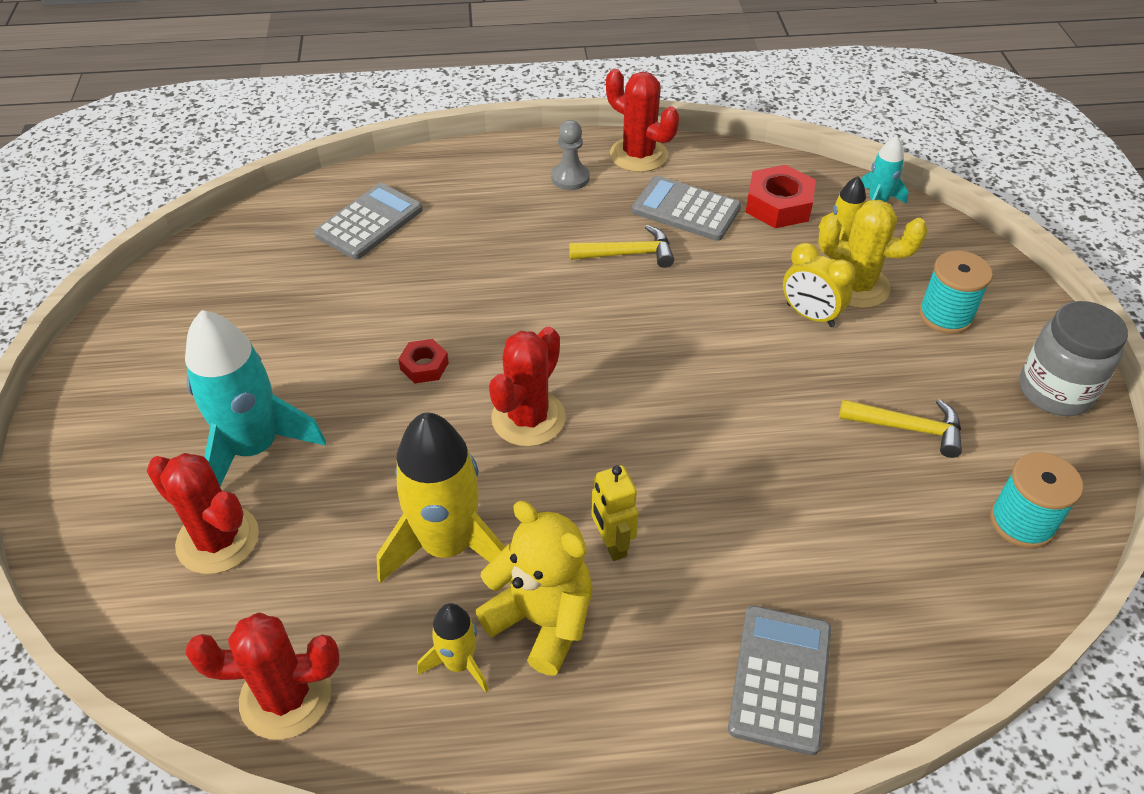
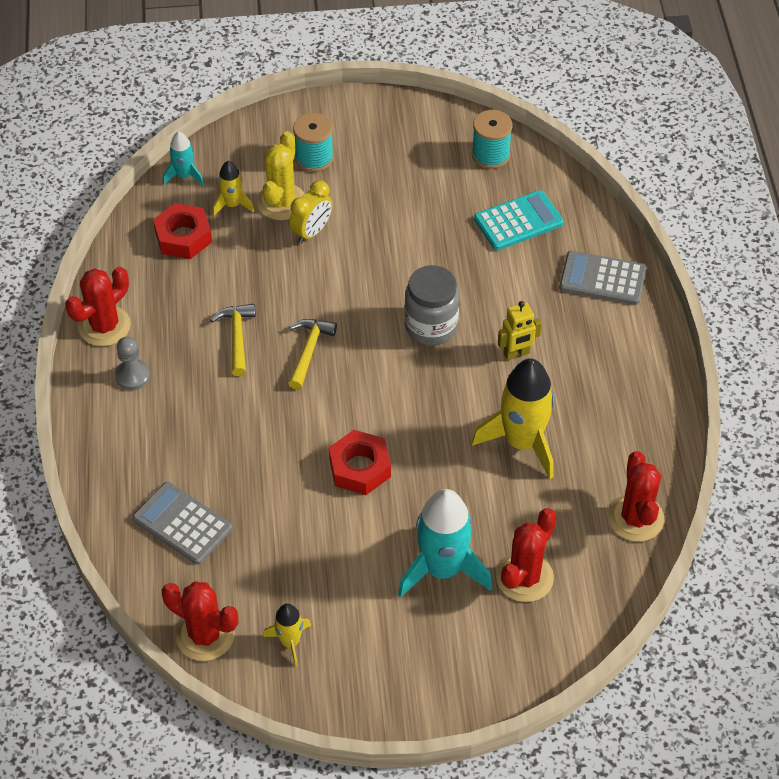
camera: 90 degrees left, 5 degrees up
(424, 366) = (360, 468): red nut -> red nut, size x1.73
(459, 663) = (606, 430): yellow rocket -> yellow rocket (290, 642)
(528, 418) = (412, 400): red cactus -> red cactus (205, 635)
(542, 620) = (574, 390): yellow teddy bear -> none
(686, 209) = (184, 297): grey calculator -> none
(885, 556) = (518, 221): none -> turquoise calculator
(908, 428) = (418, 194): yellow hammer -> yellow hammer (309, 350)
(1055, 391) = (386, 117): grey jar -> grey jar (431, 326)

